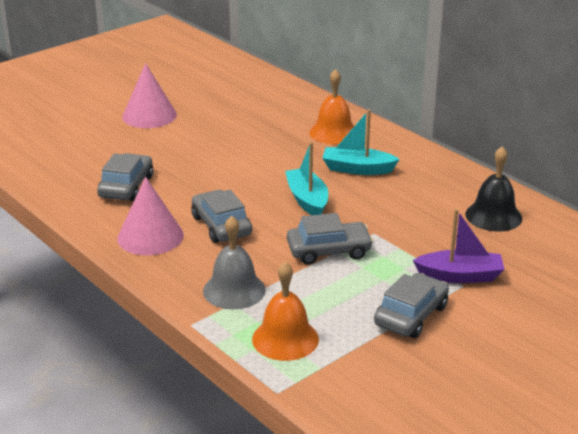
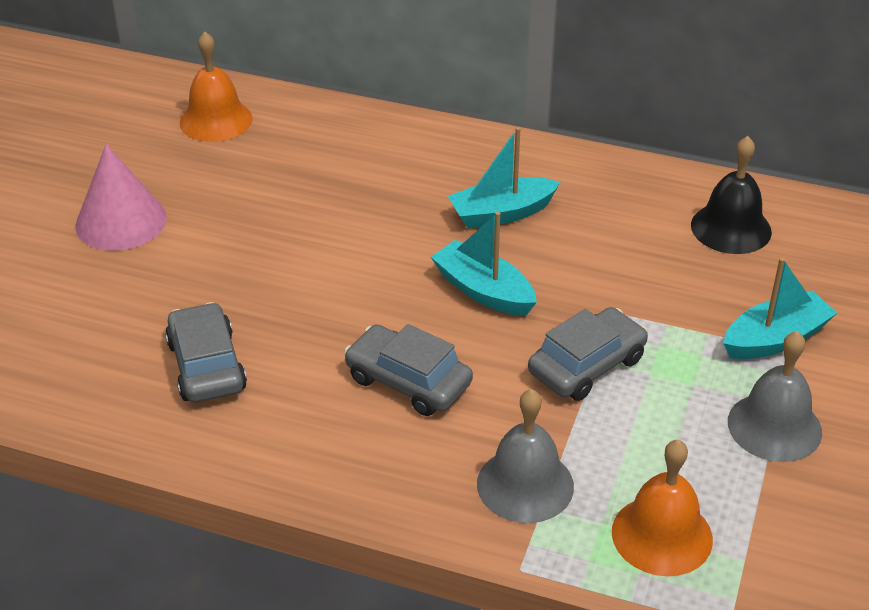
camera: 30 degrees left, 10 degrees up
(150, 236) = (325, 442): pink cone -> none
(333, 132) = (416, 162): orange bell -> orange bell (216, 120)
(411, 315) = (774, 426): grey car -> grey bell
(460, 276) = (775, 339): purple boat -> turquoise boat

